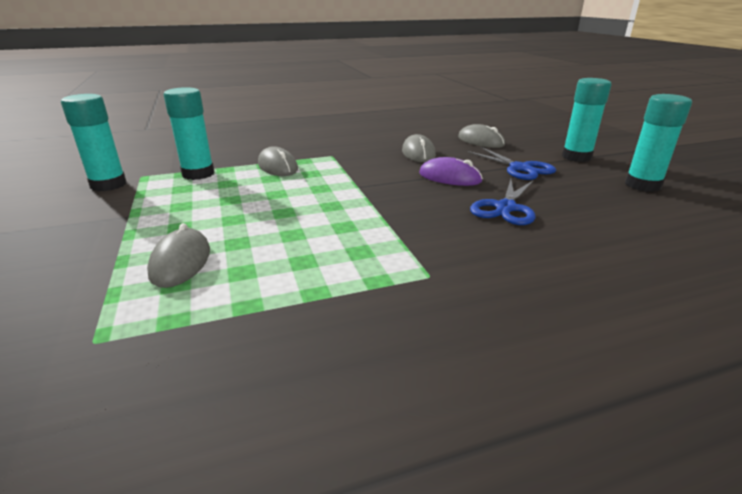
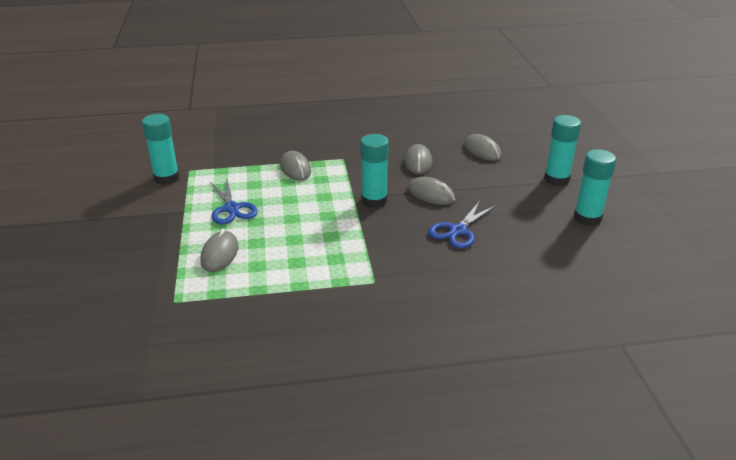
camera: 10 degrees right, 5 degrees up
(198, 174) = (232, 172): turquoise glue stick -> turquoise glue stick (374, 200)
(449, 177) = (431, 194): purple mouse -> grey mouse
(520, 168) = (496, 189): blue scissors -> blue scissors (231, 209)

